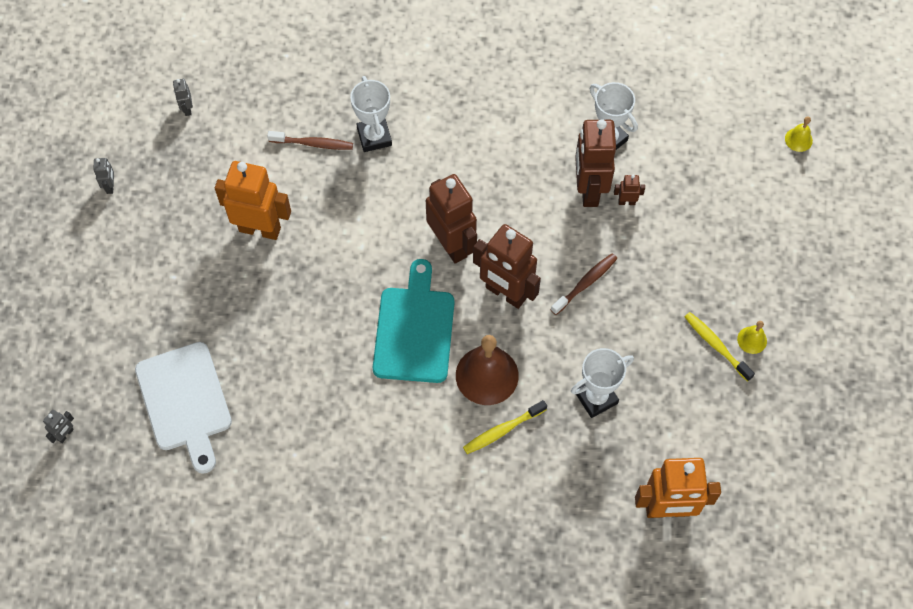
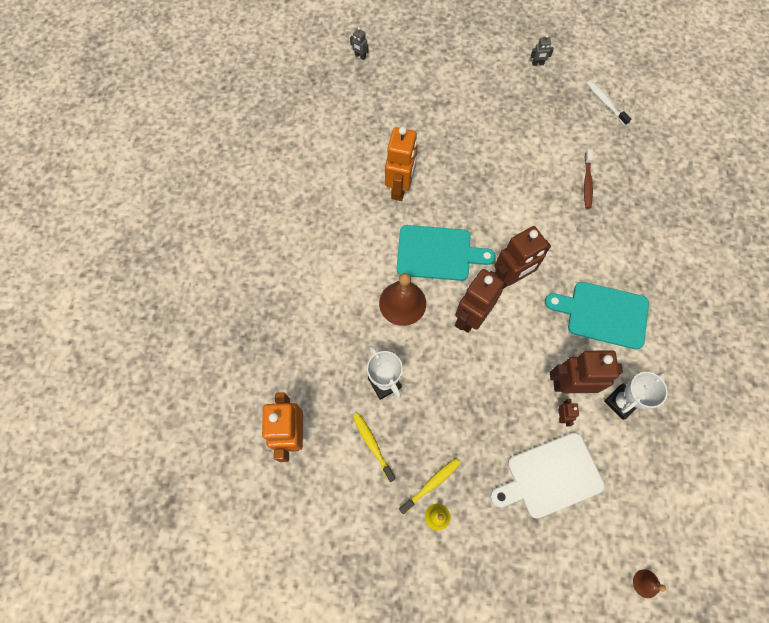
camera: 90 degrees right, 5 degrees up
(185, 401) = (382, 116): white cutting board -> white cutting board (550, 476)
(187, 109) = (605, 102): grey robot -> white toothbrush
(260, 229) = (512, 152): orange robot -> orange robot (400, 188)
(374, 137) = (599, 223): white trophy -> none
(499, 146) = (603, 314): none -> turquoise cutting board
(502, 430) = (359, 313): yellow toothbrush -> yellow toothbrush (372, 445)
(585, 283) = (483, 379): brown toothbrush -> none
(798, 139) = (646, 583): yellow bell -> brown bell

